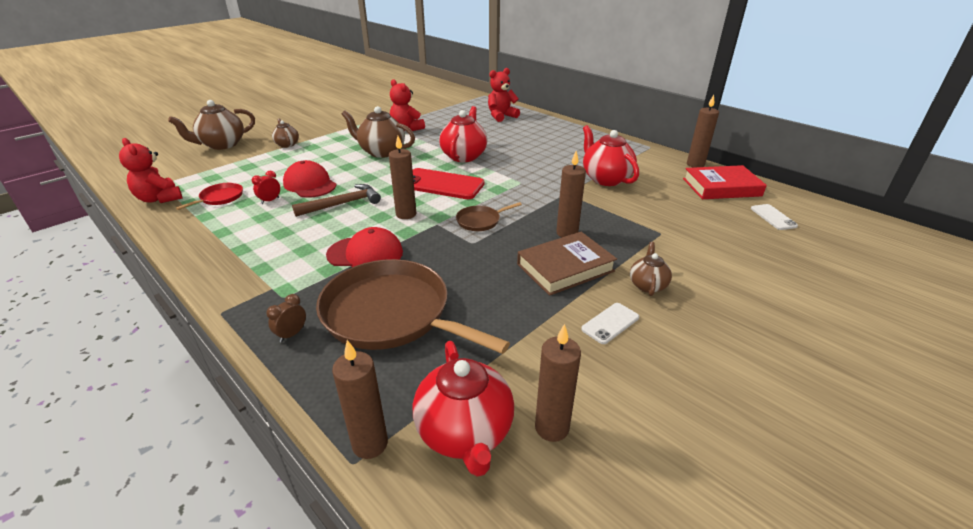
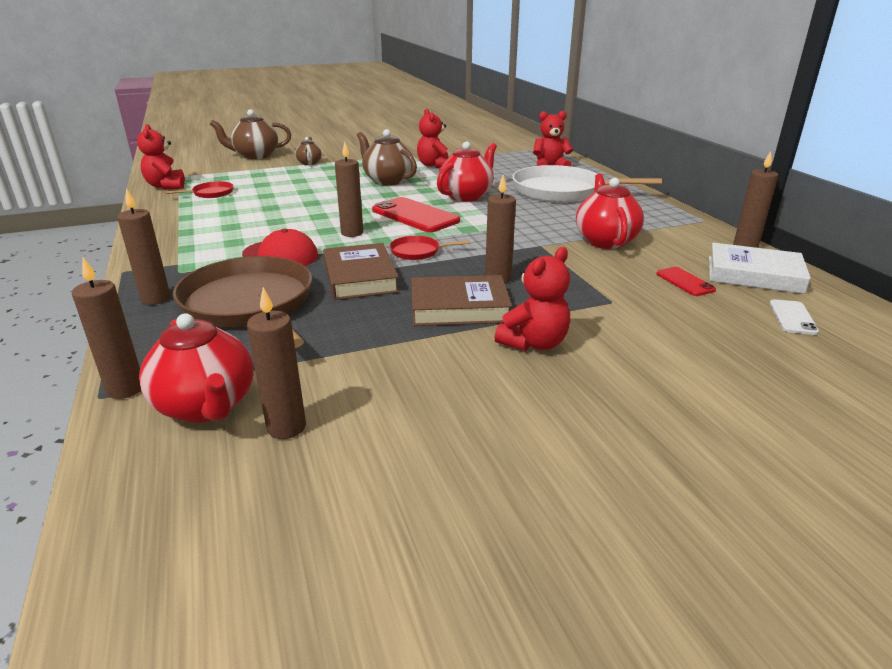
camera: 25 degrees right, 5 degrees down
(270, 200) = (247, 202): red clock -> none
(292, 334) = (156, 298): brown clock -> brown candle
(310, 184) = (294, 195): red cap -> none
(342, 204) = (305, 215): brown hammer -> none
(459, 259) = (360, 277): none -> brown book
(465, 433) = (207, 406): red teapot -> red teapot turned 45 degrees counterclockwise
(480, 221) = (418, 251): brown pan -> red pan
(531, 137) = (562, 191): none -> white pan
(610, 323) = (449, 364): white phone -> none
(647, 285) = (534, 343): brown teapot -> red teddy bear
(688, 204) = (685, 282): none -> red phone
(721, 187) = (754, 274): red book -> white book

